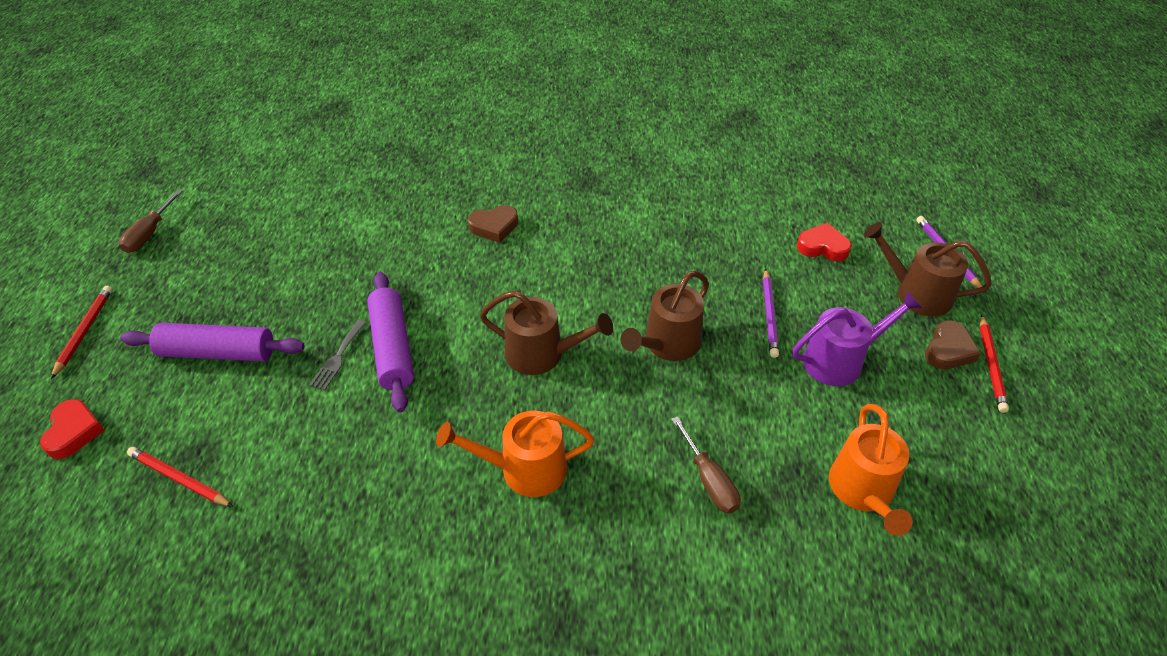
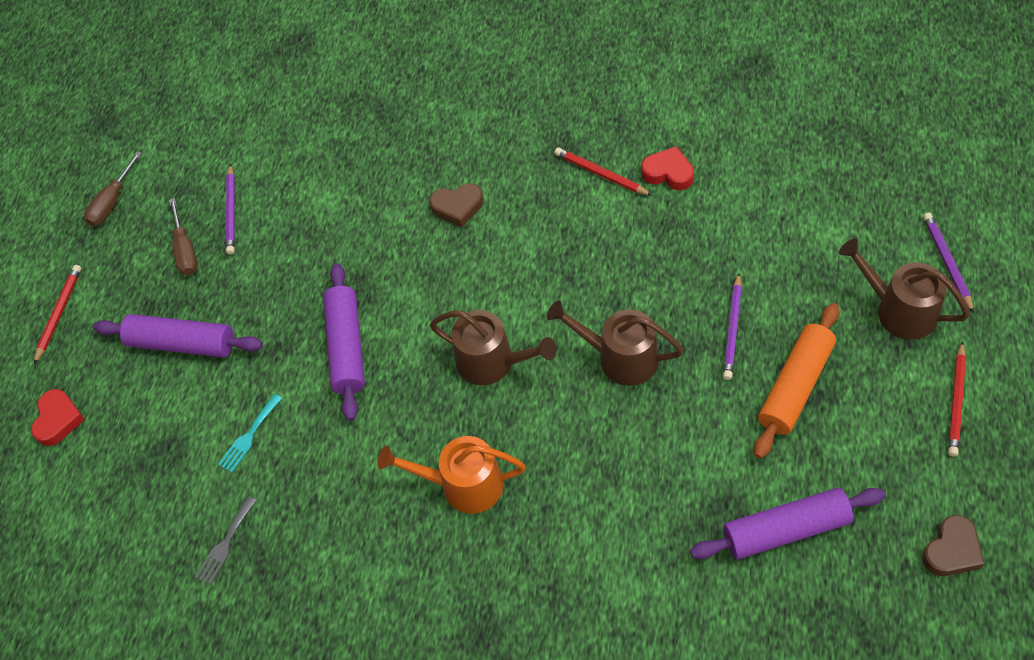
camera: 15 degrees right, 10 degrees up
(179, 479) = (152, 473): red pencil -> red pencil (600, 174)
(272, 237) = (231, 212): none -> purple pencil
(289, 435) = (249, 436): none -> turquoise fork
(337, 358) = (294, 355): grey fork -> grey fork (225, 544)
(667, 344) = (620, 357): brown watering can -> brown watering can turned 60 degrees clockwise
(709, 480) = (637, 508): brown screwdriver -> brown screwdriver (185, 250)
(822, 247) = (808, 247): red heart -> red heart (668, 173)
(840, 360) = (796, 386): purple watering can -> orange rolling pin
(863, 491) = (786, 530): orange watering can -> purple rolling pin
(948, 350) = (915, 381): brown heart -> brown heart (952, 550)

